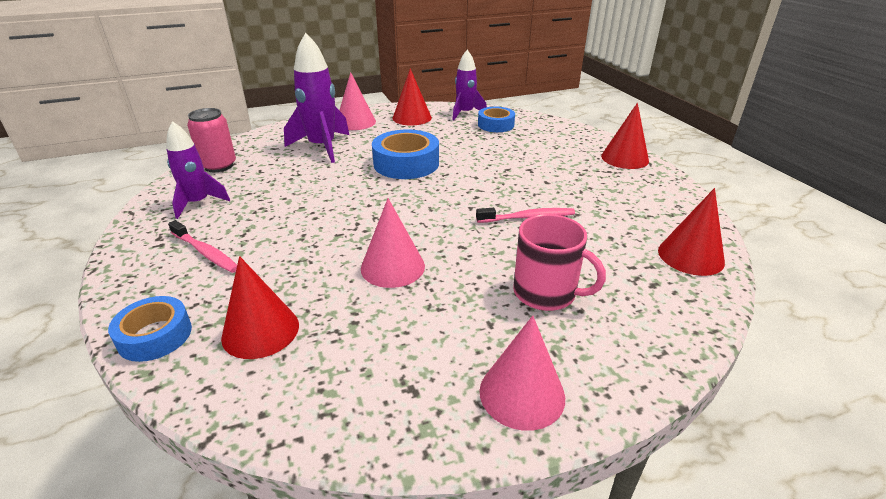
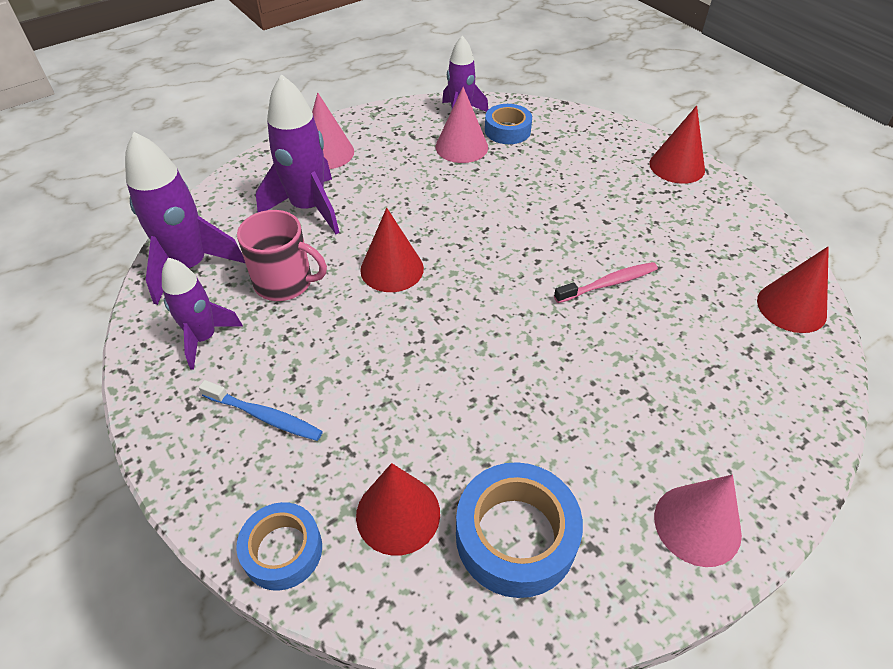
camera: 15 degrees left, 15 degrees up
(205, 252) = (264, 416): pink toothbrush -> blue toothbrush
(219, 166) = (190, 266): pink can -> purple rocket
(392, 267) = (495, 390): pink cone -> pink cone (461, 147)
(406, 163) = (430, 219): blue tape -> blue tape (515, 536)
(412, 117) = (396, 133): red cone -> red cone (392, 269)
(546, 293) = (670, 390): pink mug -> pink mug (285, 282)

